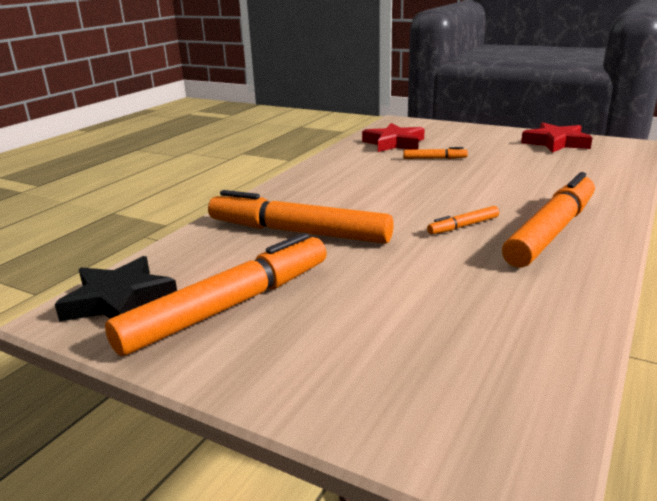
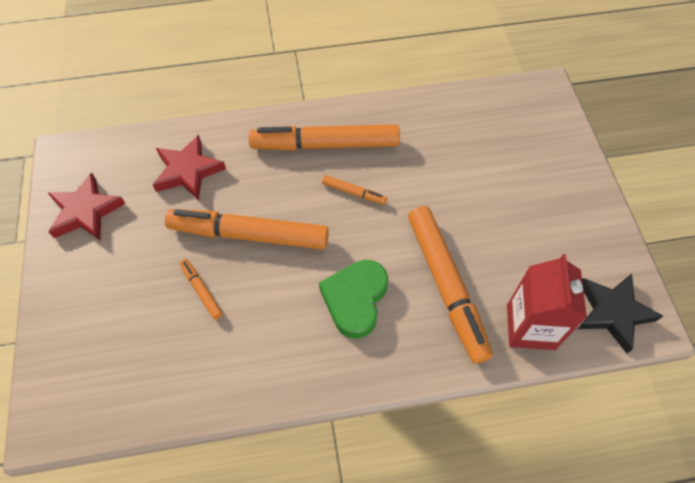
camera: 130 degrees left, 35 degrees up
(196, 252) = (530, 327): none -> red carton
(229, 306) = (558, 248): orange marker -> orange marker (249, 235)
(348, 197) = (355, 299): none -> green heart
(394, 143) = (162, 363): red star -> red star (188, 171)

